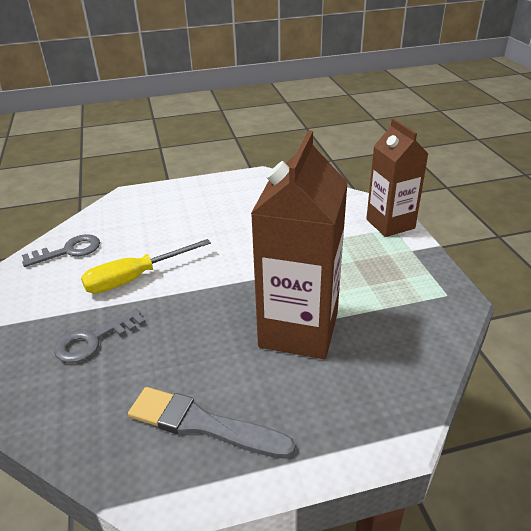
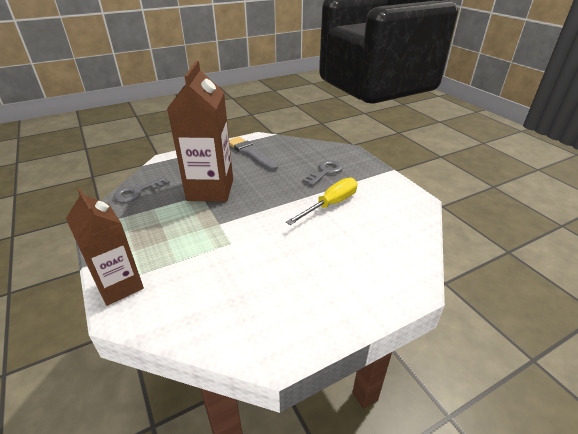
camera: 165 degrees right, 0 degrees up
(68, 251) = (400, 217): grey key -> grey key (138, 192)
(203, 424) = (250, 153): grey brush -> grey brush turned 135 degrees counterclockwise

